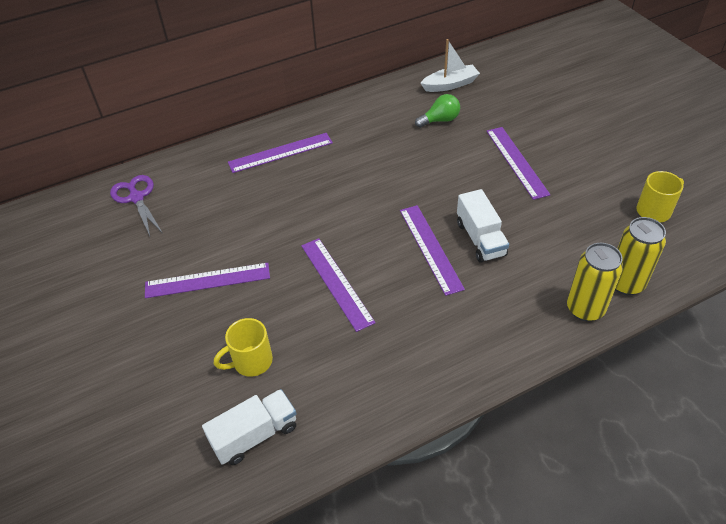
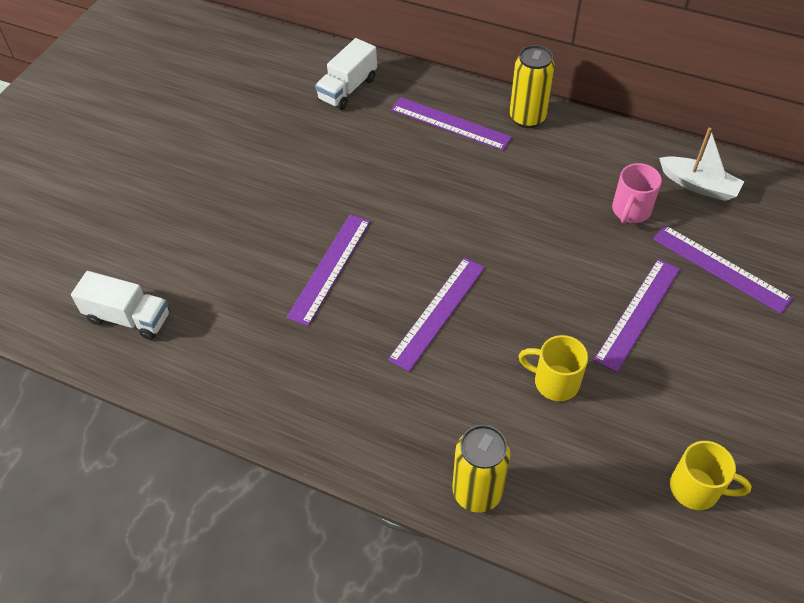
camera: 50 degrees right, 5 degrees up
(136, 198) = (302, 73): purple scissors -> none
(207, 280) = (255, 180): purple ruler -> purple ruler (720, 268)
(251, 361) = (196, 266): yellow mug -> yellow mug (554, 382)
(440, 120) = (630, 211): green light bulb -> pink mug
(480, 239) = (489, 346): white truck -> white truck (347, 89)
(625, 283) = (549, 513): yellow can -> yellow can (527, 118)

